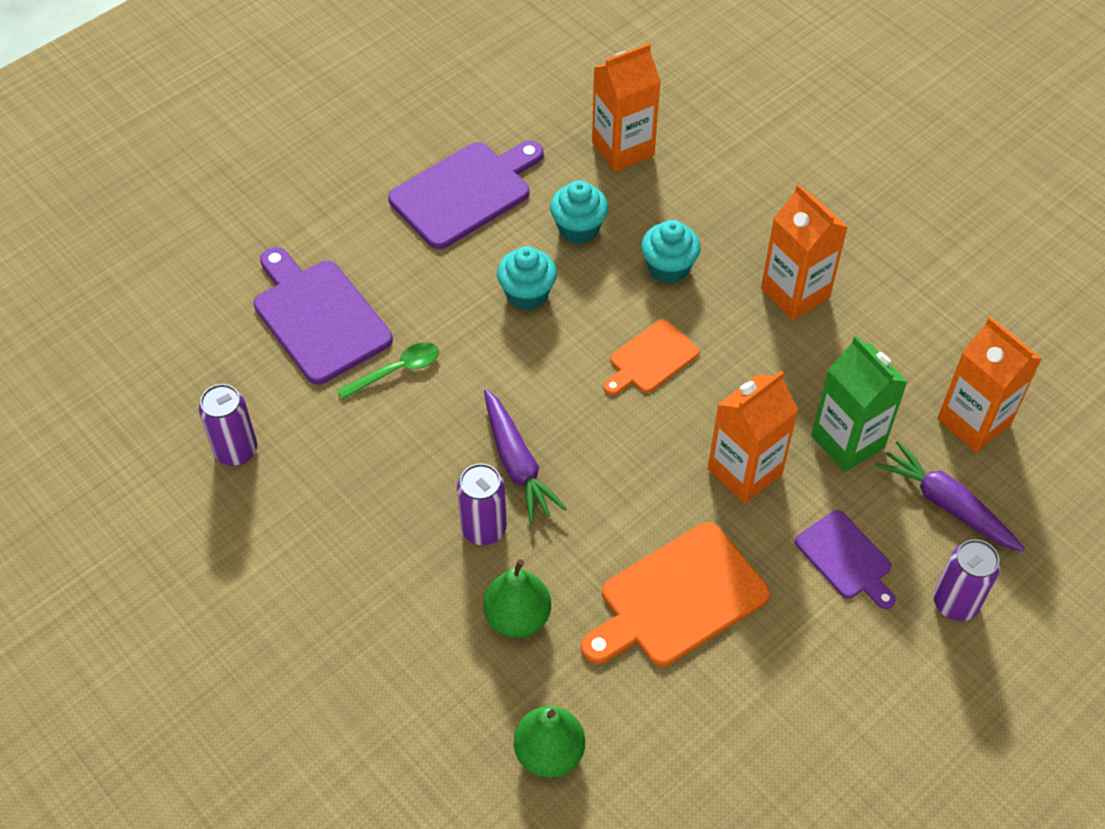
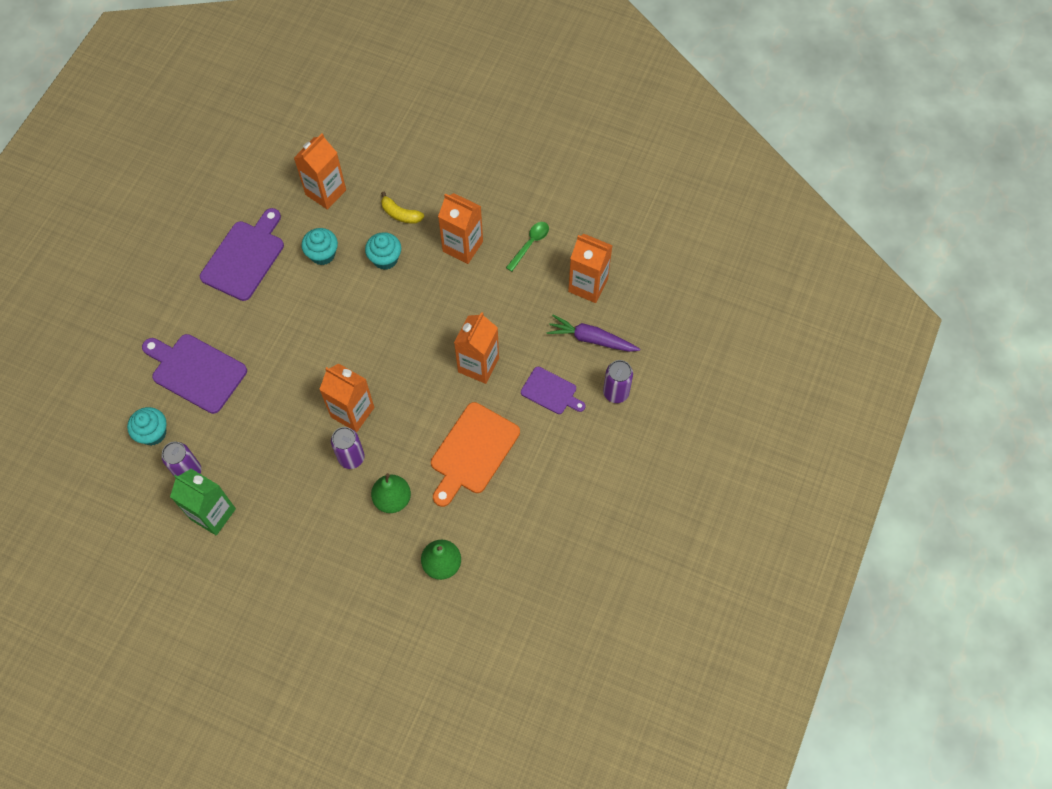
camera: 25 degrees left, 10 degrees up
(397, 370) = (258, 385): green spoon -> green spoon (530, 244)
(517, 463) = (352, 412): purple carrot -> orange carton
(527, 294) = (311, 308): turquoise cupcake -> turquoise cupcake (153, 433)
(651, 359) = (399, 319): orange cutting board -> none
(719, 216) = (400, 214): none -> yellow banana
(847, 441) = (526, 324): green carton -> green carton (213, 514)

